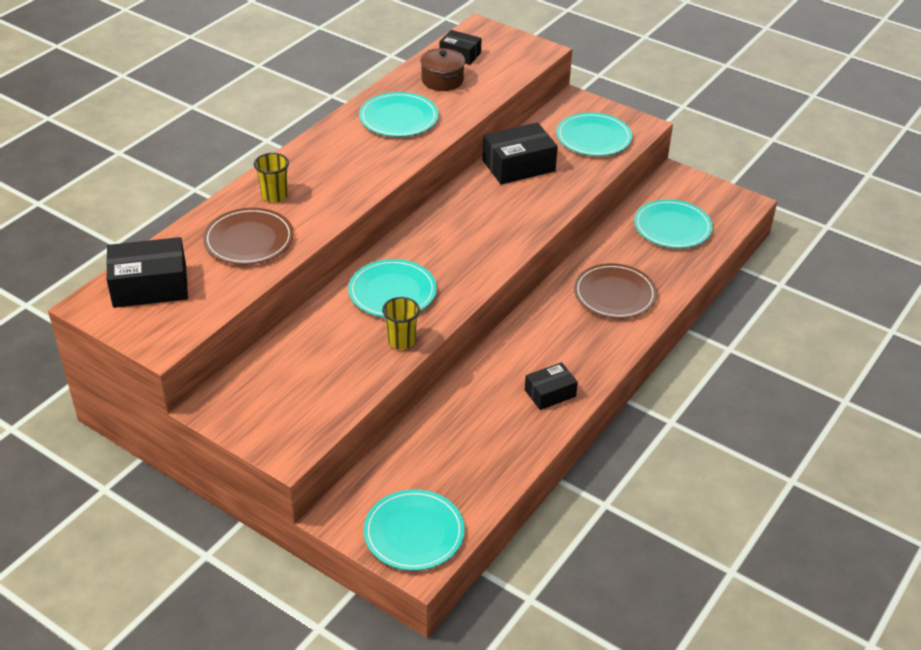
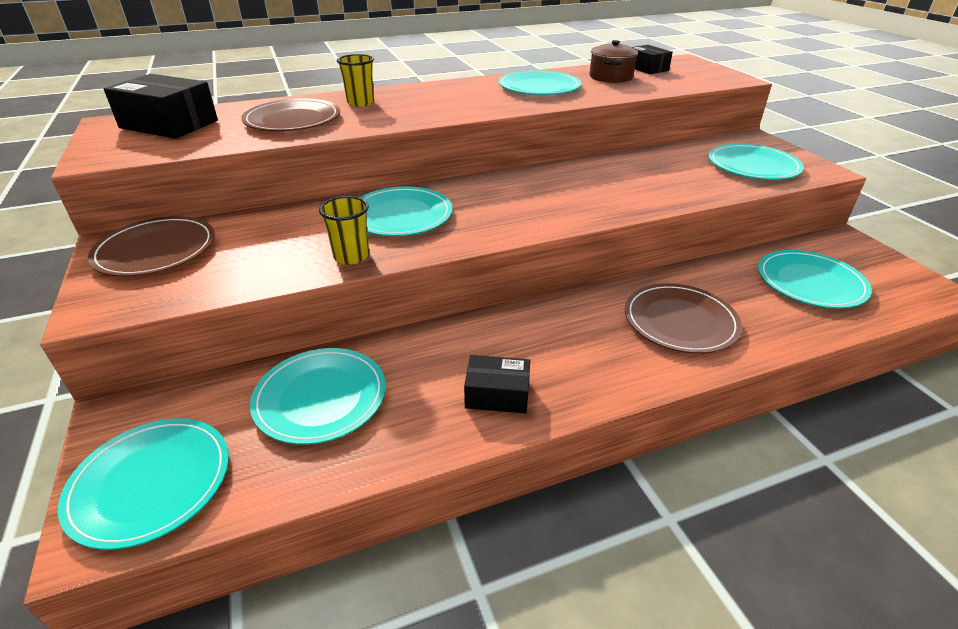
camera: 35 degrees right, 5 degrees down
(254, 398) = (156, 250): none -> brown plate
(450, 445) = (320, 398): none -> turquoise plate
(518, 166) = (645, 165): black box -> none

